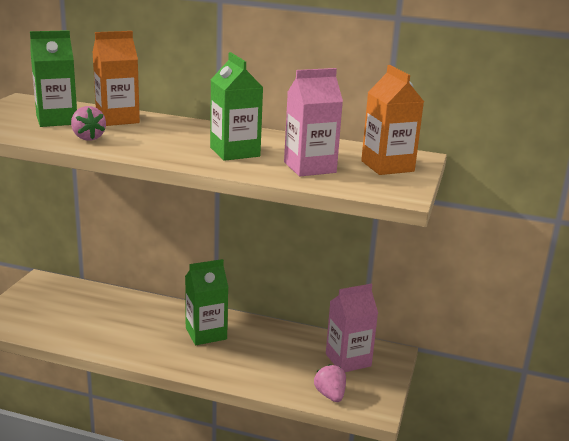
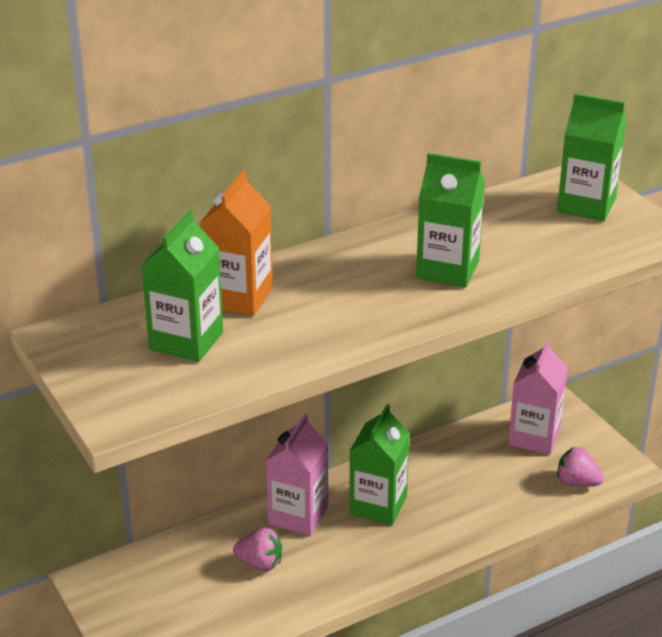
camera: 45 degrees left, 10 degrees up
(88, 138) = (284, 343): pink strawberry -> pink strawberry (260, 563)
(309, 167) = (542, 248): pink carton -> pink carton (298, 515)
(387, 166) = (586, 205): orange carton -> green carton

